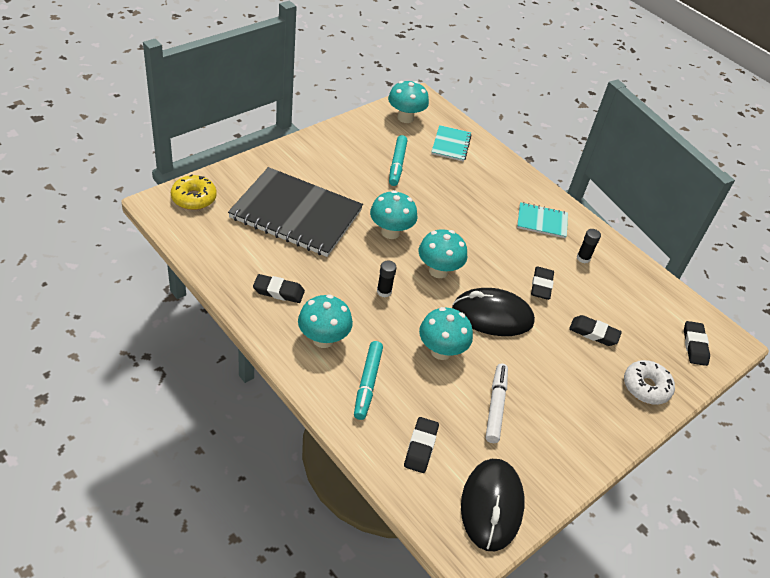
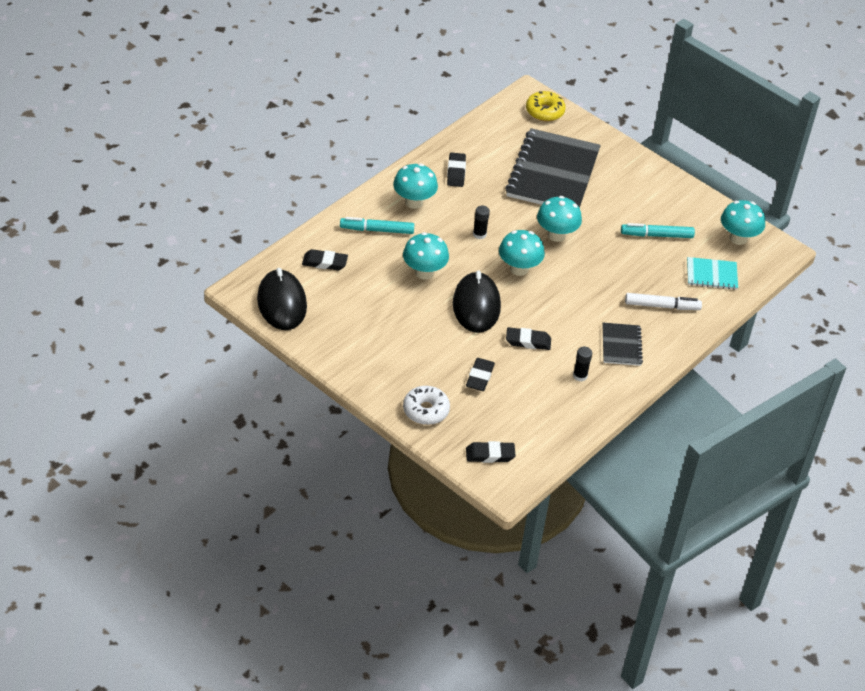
camera: 85 degrees right, 0 degrees up
(491, 506) = (282, 303): black mouse -> black mouse turned 75 degrees clockwise
(496, 406) = (375, 307): white marker -> white marker (662, 306)
(542, 221) = (621, 345): turquoise notebook -> black notebook

